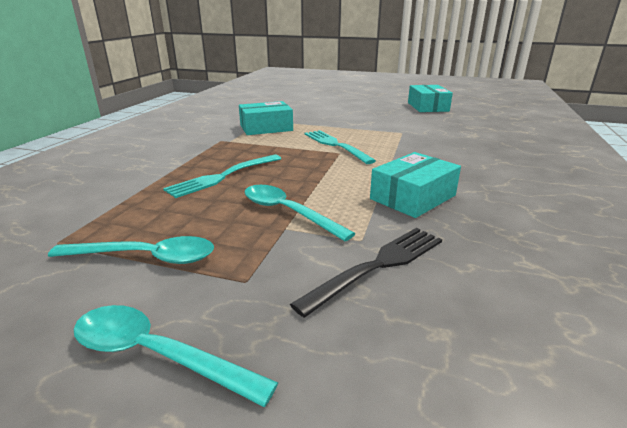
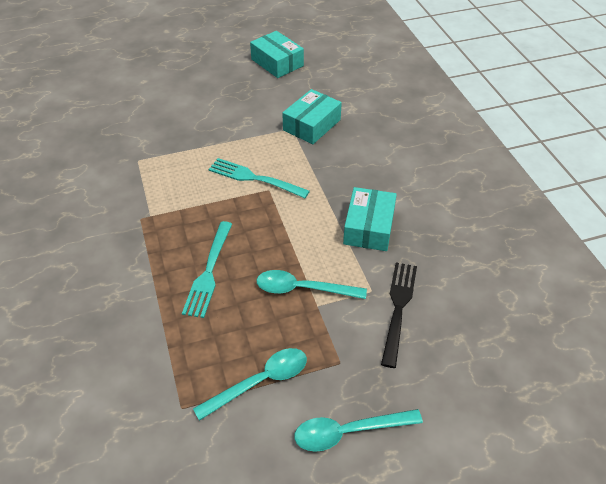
camera: 35 degrees left, 20 degrees up
(266, 128) = (159, 174): turquoise box -> turquoise box (312, 125)

